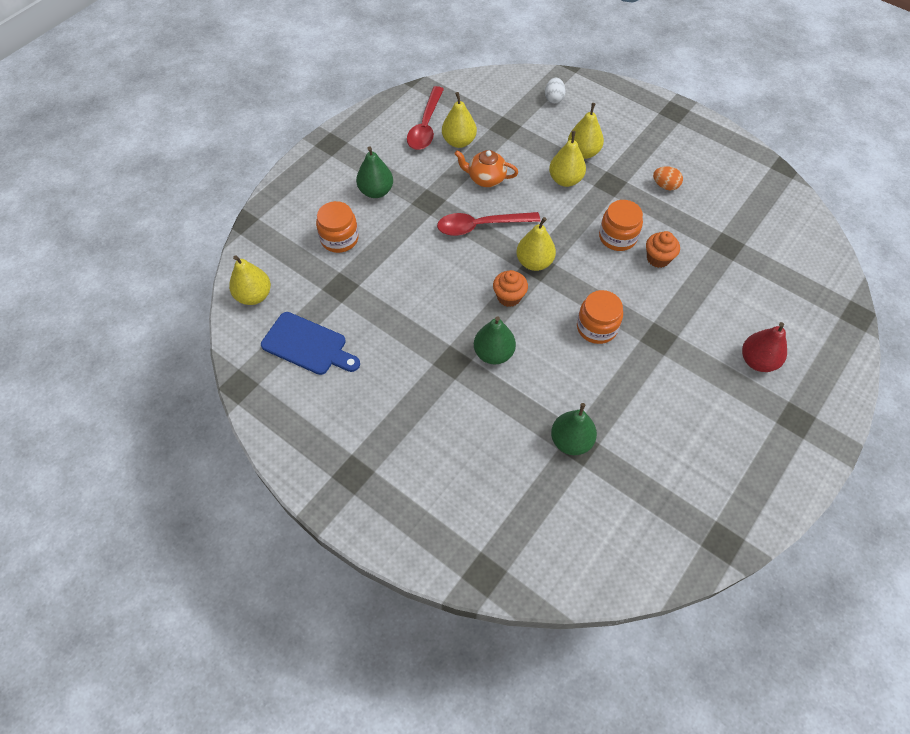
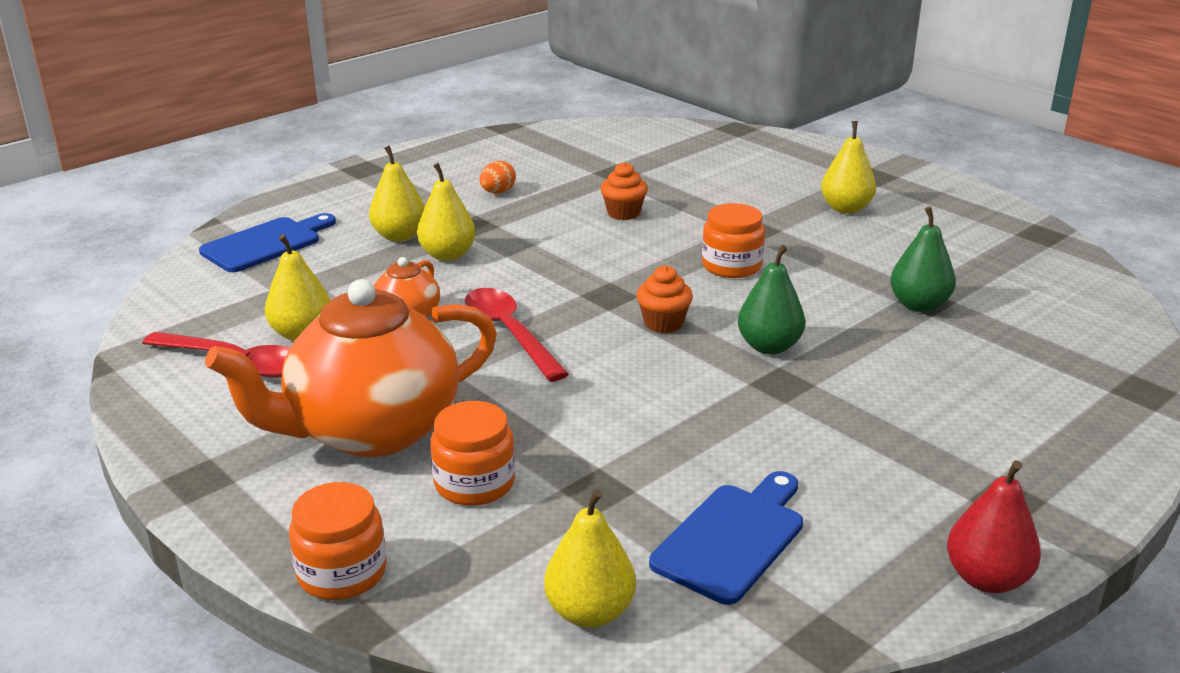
camera: 80 degrees left, 30 degrees down
(376, 191) = (371, 431): green pear -> orange teapot
(480, 226) = (509, 333): red spoon -> red spoon turned 150 degrees clockwise
(534, 262) = (601, 296): yellow pear -> yellow pear (846, 208)
(554, 98) = (266, 244): white egg -> blue cutting board
(617, 237) = (576, 233): orange jar -> orange jar (342, 572)
(757, 361) = (794, 182): red pear -> red pear (986, 579)

